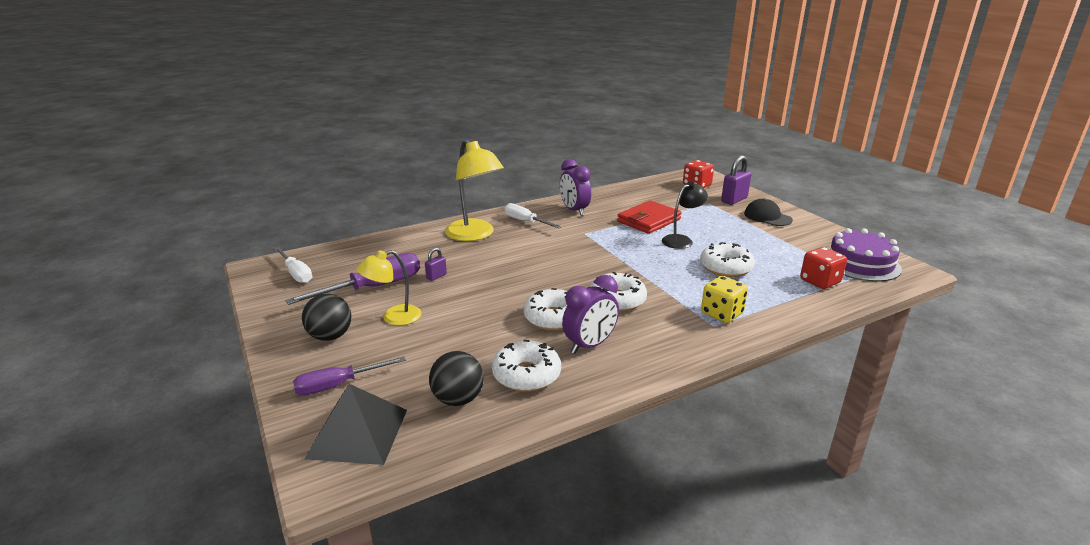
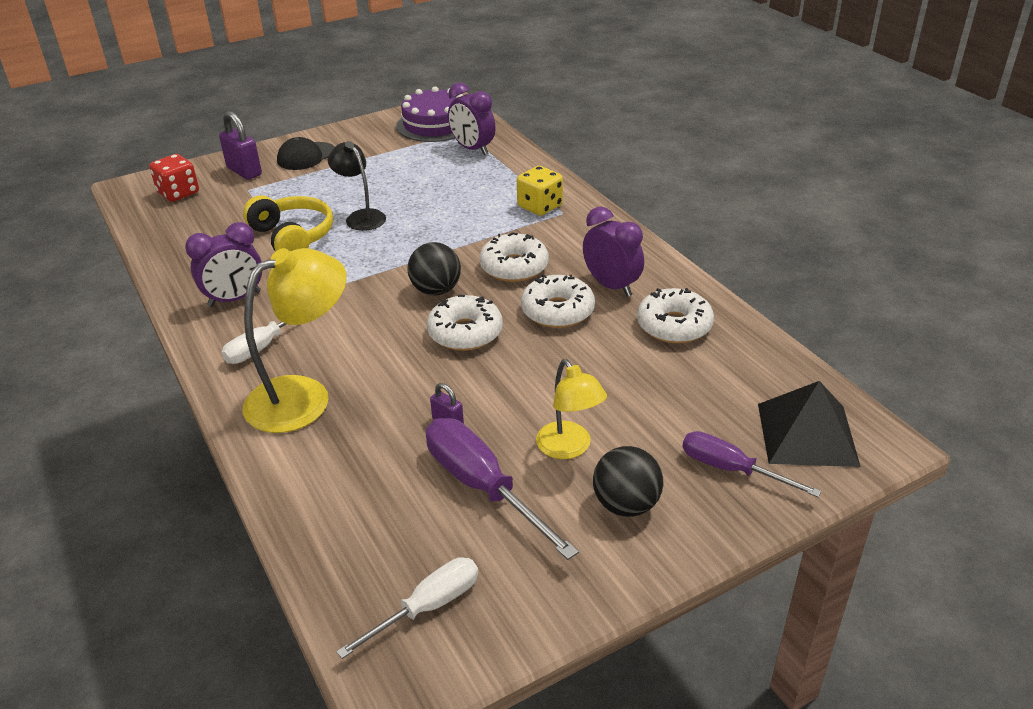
camera: 90 degrees left, 10 degrees up
(338, 385) = (731, 469): purple screwdriver -> purple screwdriver turned 150 degrees clockwise
(458, 399) = (729, 369): black ball -> black ball (436, 290)
(649, 220) = (292, 237): red wallet -> yellow headphones
(726, 267) = (438, 195): white donut -> white donut (465, 332)
(820, 281) = (472, 149): red dice -> purple clock

